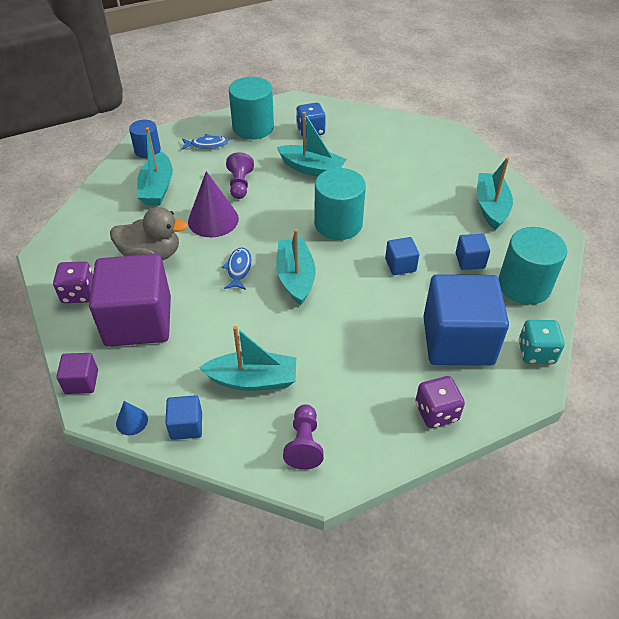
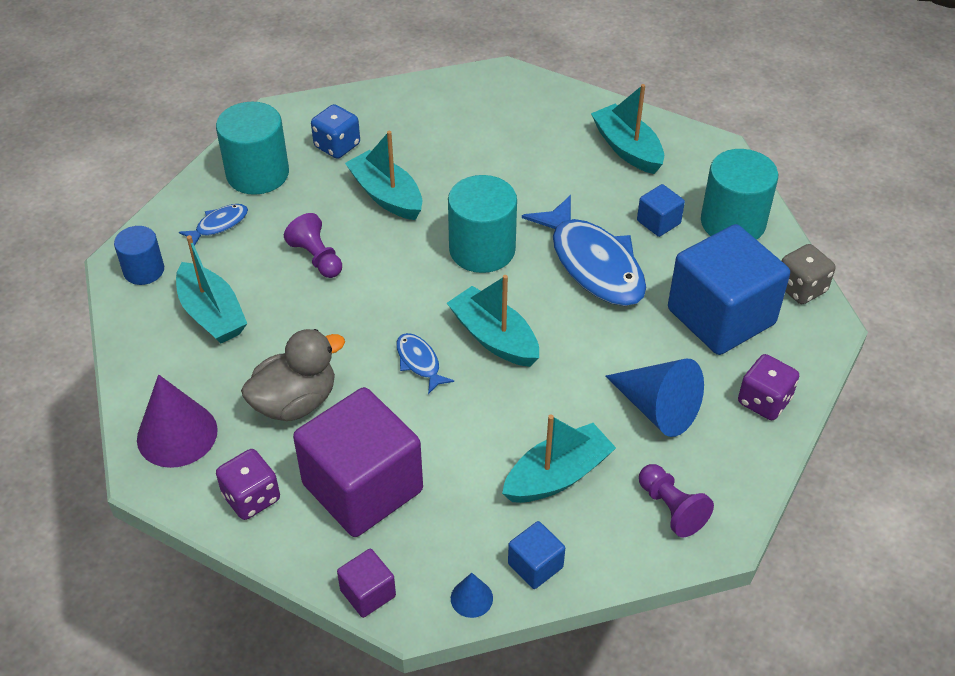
camera: 35 degrees left, 0 degrees up
(213, 220) = (328, 319): purple cone -> purple cone (177, 434)
(312, 169) = (386, 195): turquoise boat -> turquoise boat turned 120 degrees counterclockwise
(357, 375) = (657, 409): none -> blue cone
(400, 265) = (593, 264): blue cube -> blue fish
(536, 352) = (801, 288): turquoise dice -> grey dice

